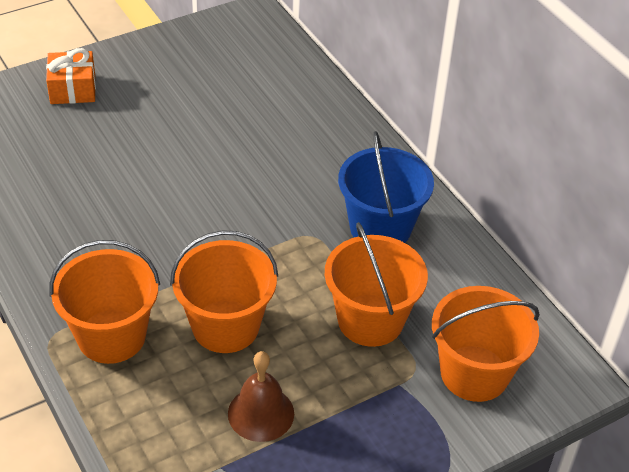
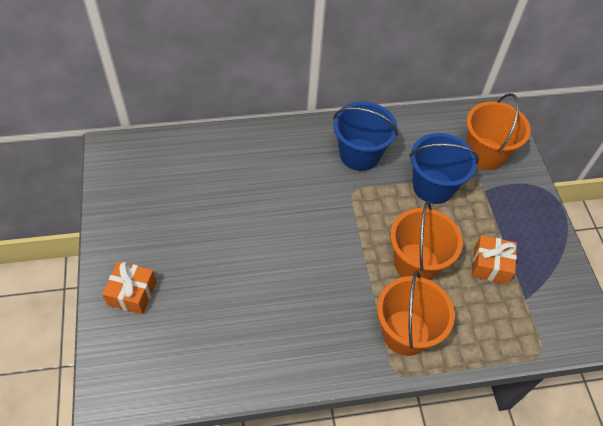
camera: 70 degrees left, 10 degrees up
(261, 413) = (490, 265): brown bell -> orange gift
(370, 320) = (433, 186): orange bucket -> blue bucket

